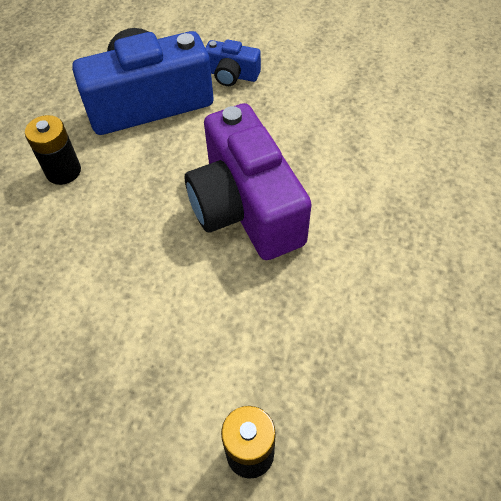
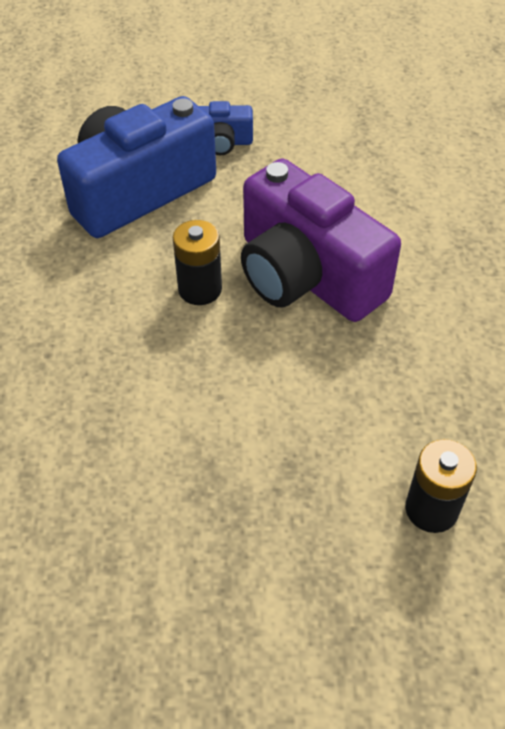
camera: 20 degrees left, 5 degrees down
(63, 171) = (74, 287): black battery -> black battery (200, 289)

